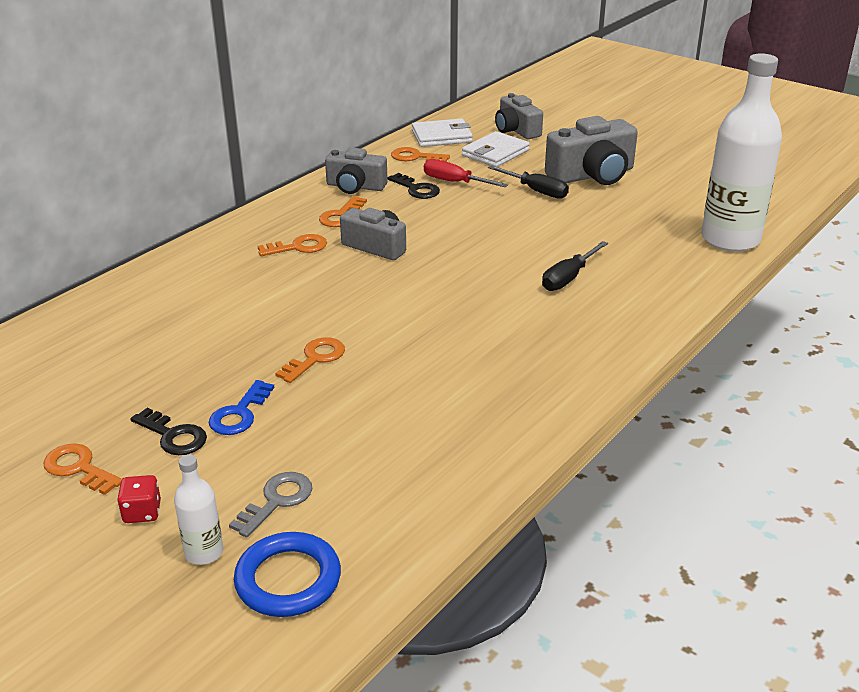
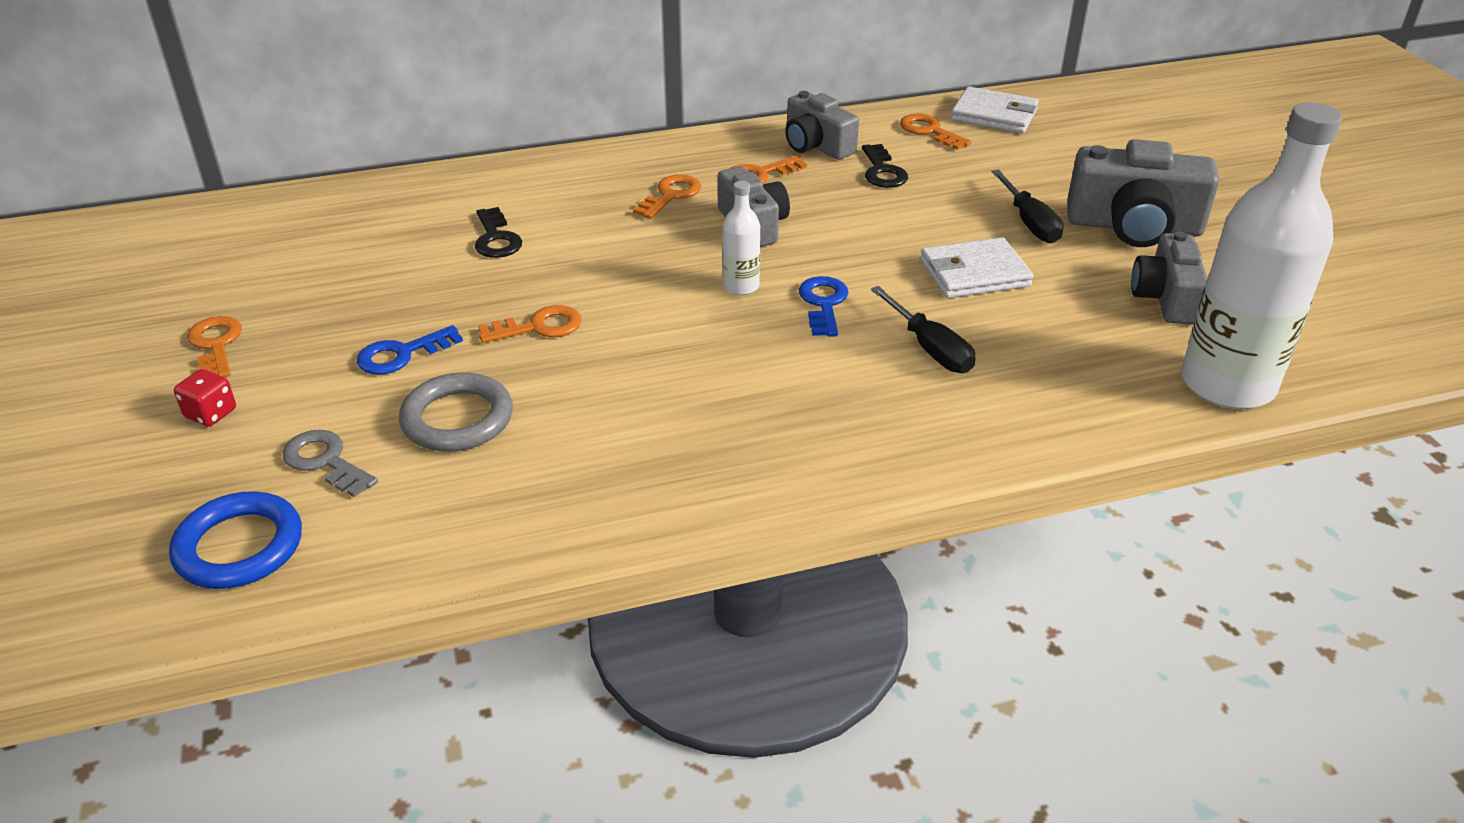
camera: 35 degrees right, 5 degrees up
(173, 436) = (322, 350): black key -> black key (496, 239)
(204, 552) = (209, 480): white bottle -> white bottle (741, 286)
(277, 501) = (325, 461): grey key -> grey key turned 120 degrees counterclockwise
(298, 247) = (671, 195): orange key -> orange key turned 75 degrees counterclockwise
(335, 435) = (457, 419): none -> grey ring
(454, 182) = (939, 177): red screwdriver -> none
(478, 276) = (823, 303): none -> blue key
(495, 153) = (1037, 157): white wallet -> white wallet (974, 273)
(516, 130) = (1102, 135): grey camera -> grey camera (1165, 298)
(568, 278) = (930, 349): black screwdriver -> black screwdriver turned 105 degrees counterclockwise

